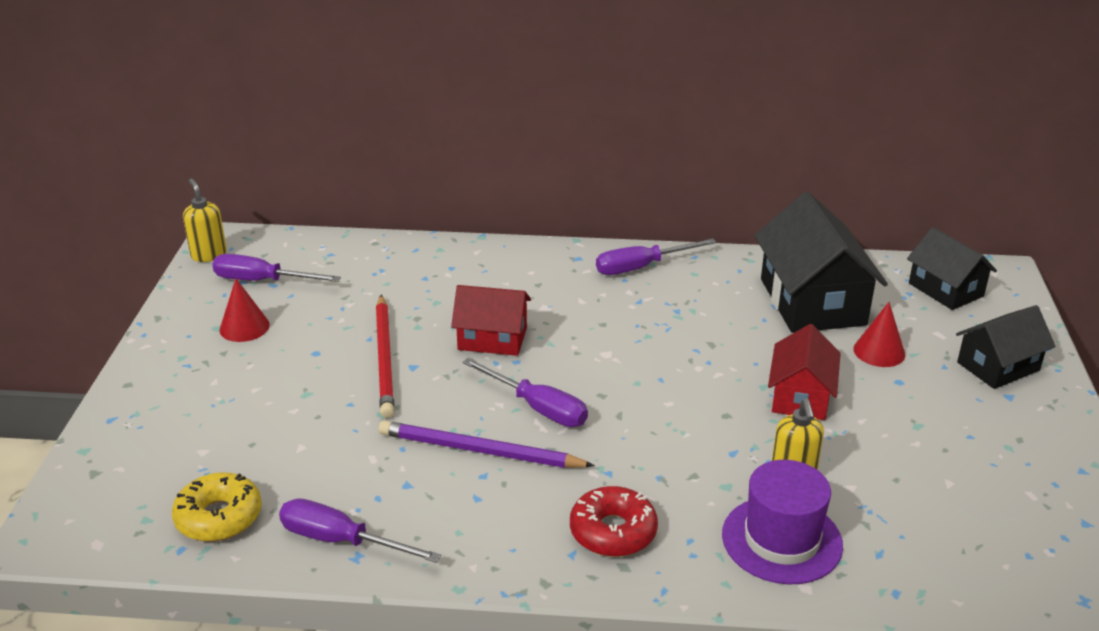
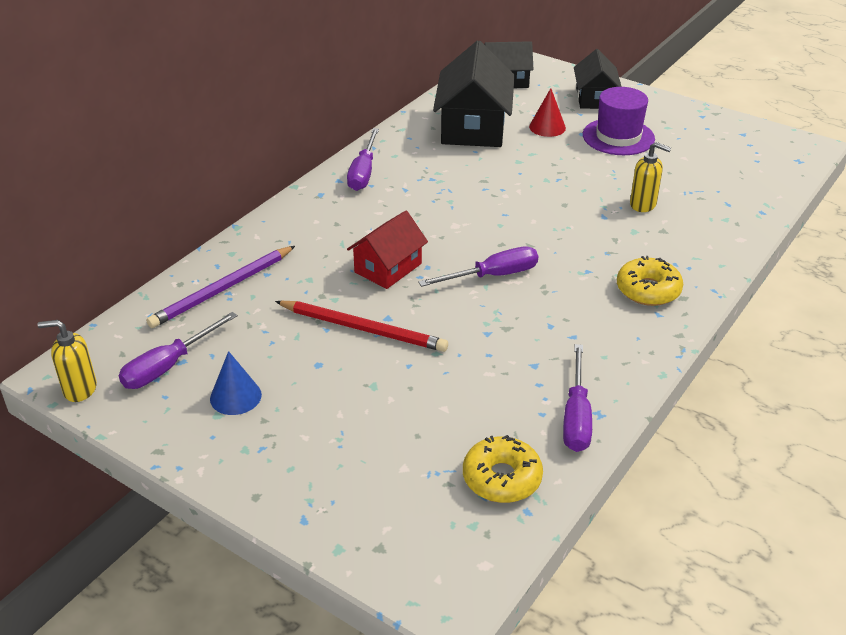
camera: 60 degrees left, 5 degrees up
(244, 327) = (235, 396): red cone -> blue cone
(341, 540) = (576, 417): purple screwdriver -> purple screwdriver turned 45 degrees counterclockwise
(480, 451) = (522, 318): purple pencil -> purple pencil (223, 289)
(613, 531) = (648, 290): red donut -> yellow donut
(781, 540) = (696, 231): purple hat -> purple hat (618, 137)
(800, 396) = (568, 171): red house -> none
(812, 302) = (473, 127): black house -> black house turned 75 degrees clockwise

